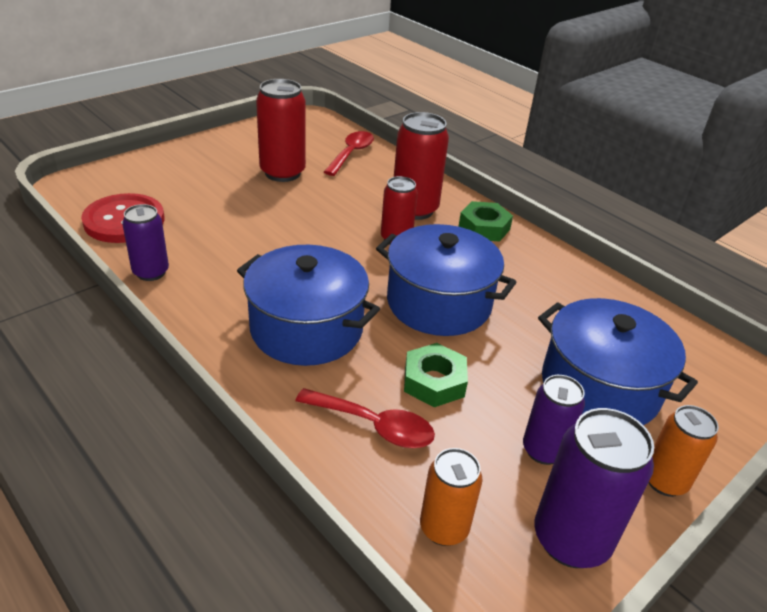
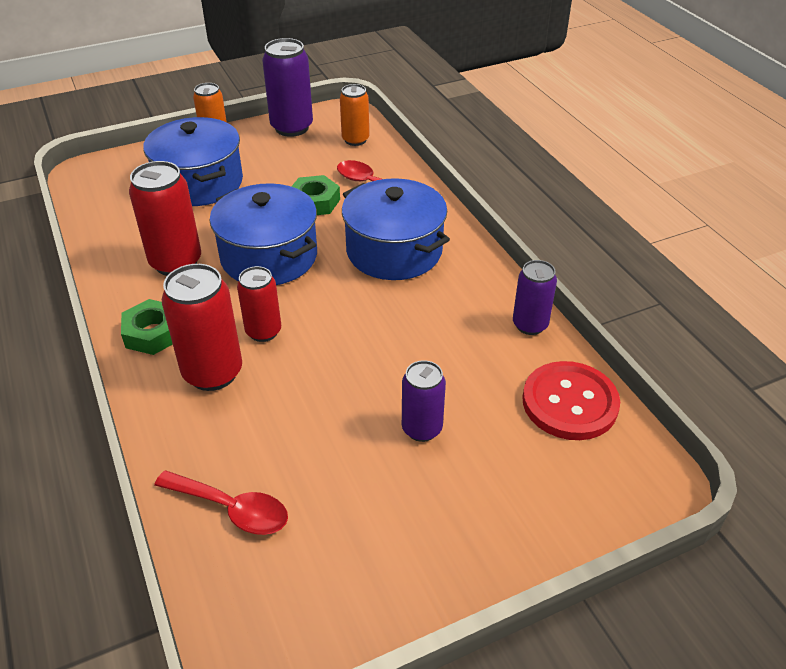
camera: 160 degrees left, 5 degrees up
(282, 173) = (355, 473): red can -> red can (176, 263)
(351, 154) = (231, 509): red spoon -> red spoon turned 105 degrees counterclockwise
(543, 450) = (272, 159): purple can -> purple can (422, 429)

